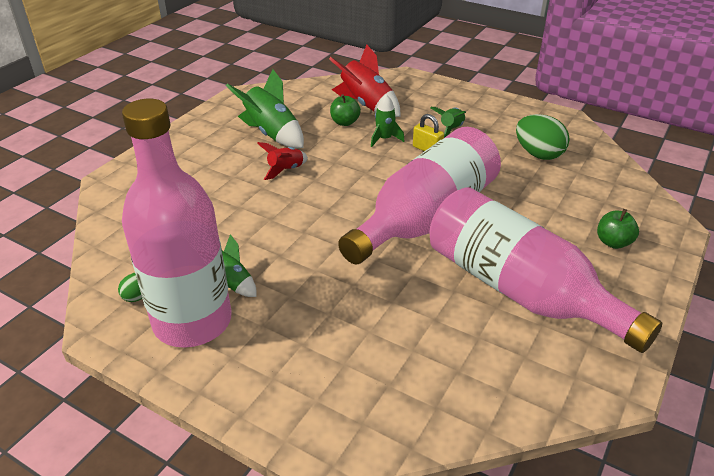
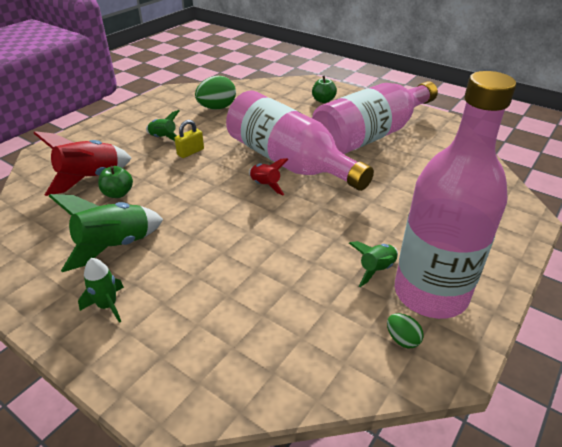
camera: 85 degrees left, 0 degrees up
(285, 170) = (195, 236): red rocket -> red rocket (265, 185)
(384, 139) = (163, 172): green rocket -> green rocket (107, 306)

